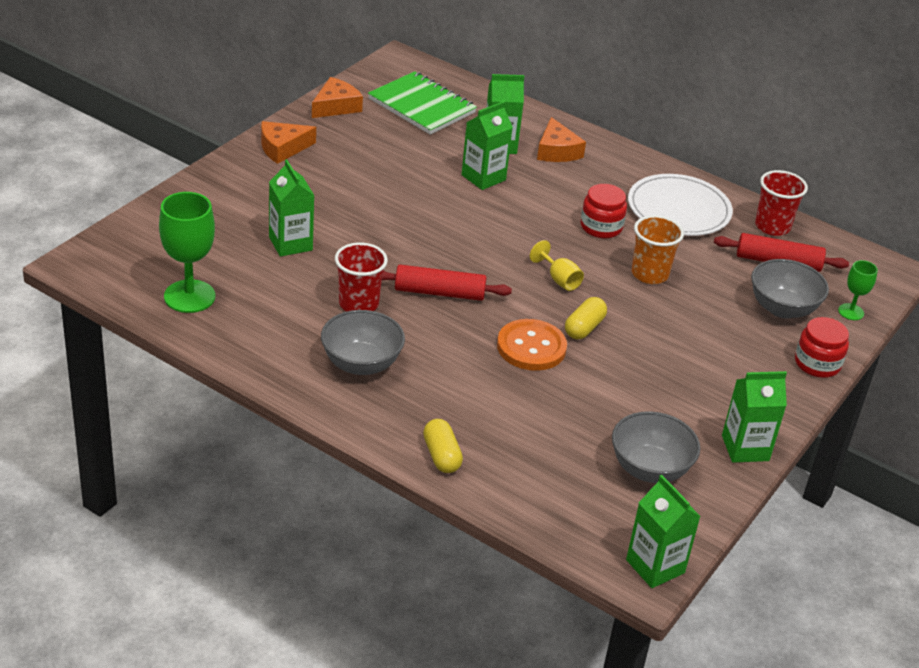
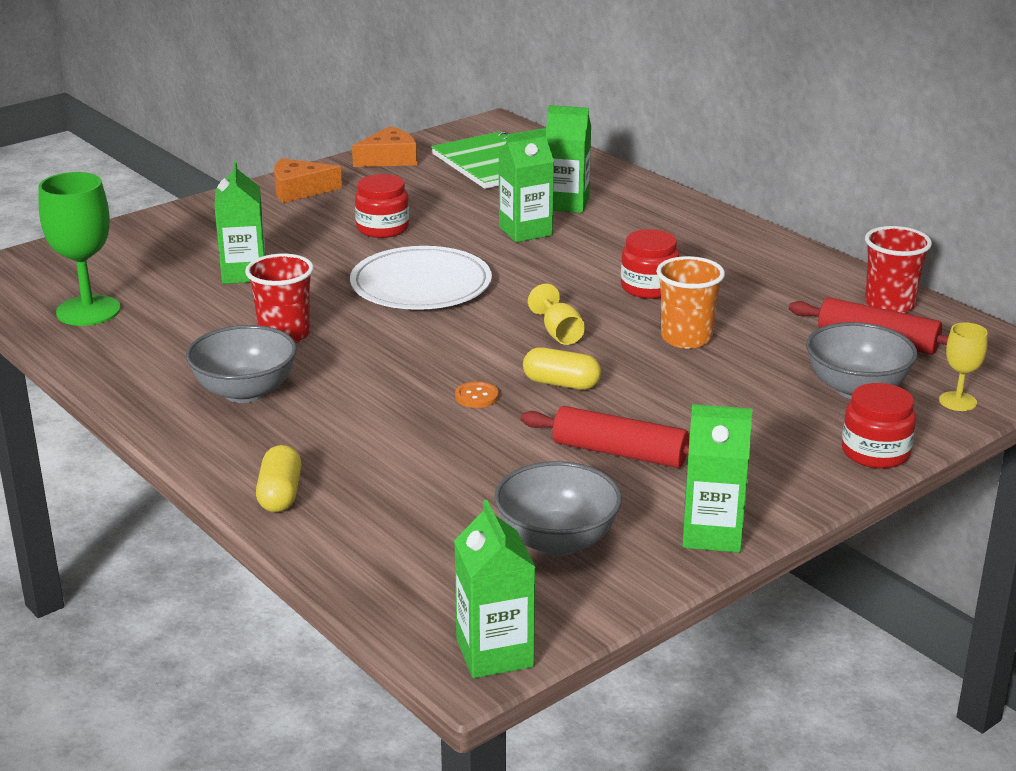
camera: 20 degrees right, 10 degrees down
(372, 184) = (382, 228): none -> red jar
(439, 293) = (394, 333): red rolling pin -> red rolling pin (619, 453)
(531, 347) = (476, 396): orange button -> orange button, size x0.47
(557, 151) = (636, 213): orange cheese -> none
(584, 328) = (561, 383): yellow capsule -> yellow capsule turned 60 degrees clockwise
(679, 209) = (766, 278): white plate -> white plate (421, 284)
(851, 312) = (957, 401): green goblet -> yellow goblet

